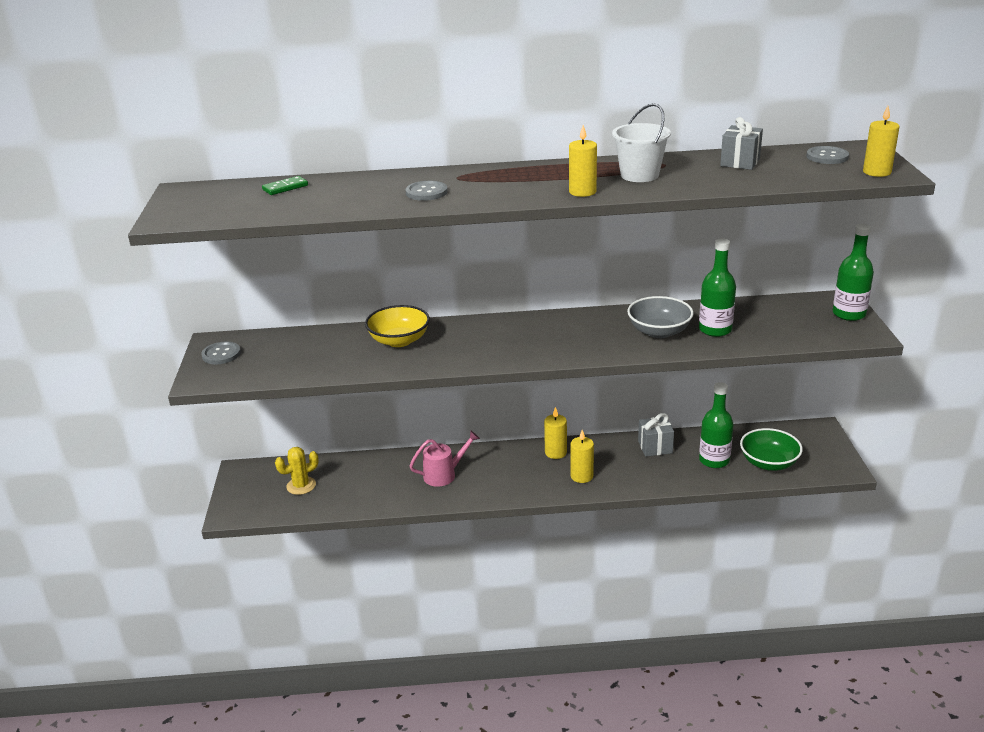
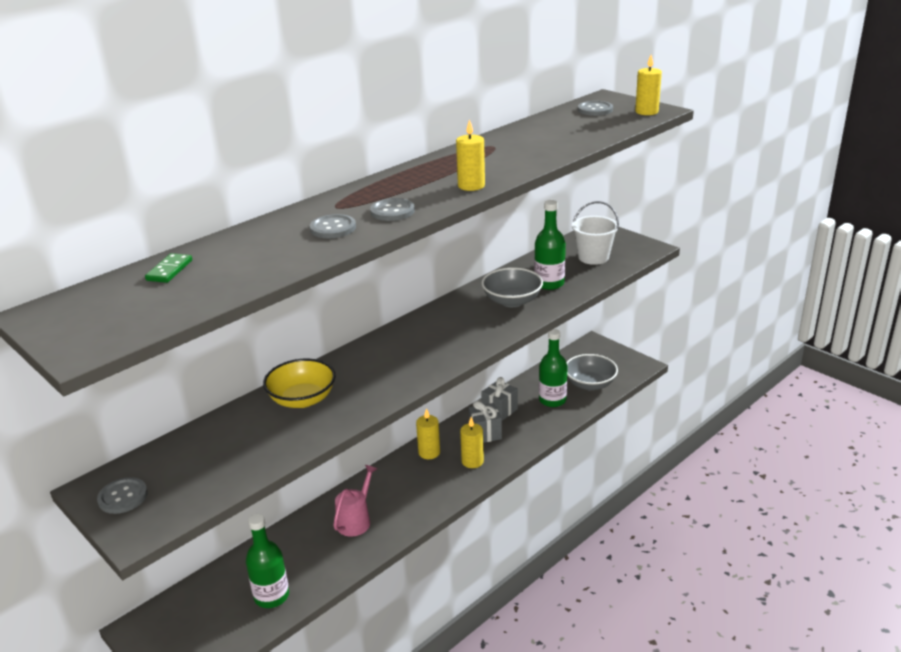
camera: 40 degrees left, 0 degrees up
(301, 486) = (225, 606): yellow cactus -> none
(488, 193) = (392, 211): none -> grey button
(639, 175) = (490, 160): white bucket -> white bucket (593, 257)
(740, 162) = (544, 129): grey gift -> grey gift (485, 433)
(768, 463) = (590, 384): green bowl -> grey bowl
(849, 314) = (618, 238): green bottle -> green bottle (271, 596)

